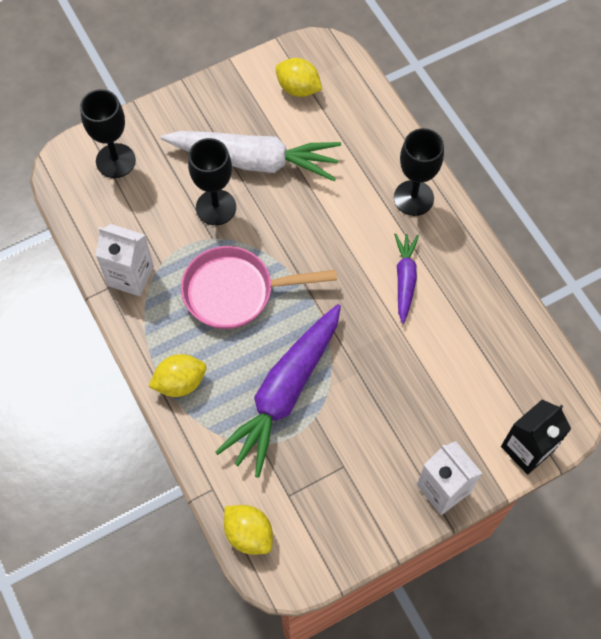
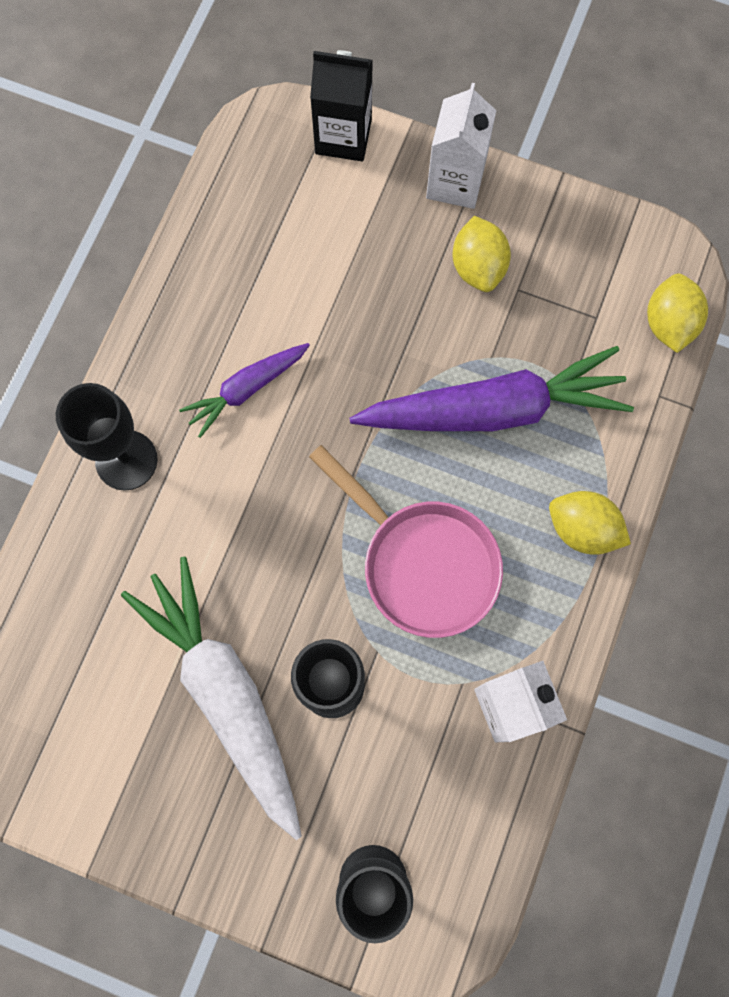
camera: 130 degrees left, 10 degrees up
(298, 88) = (67, 733): yellow lemon -> yellow lemon (478, 267)

